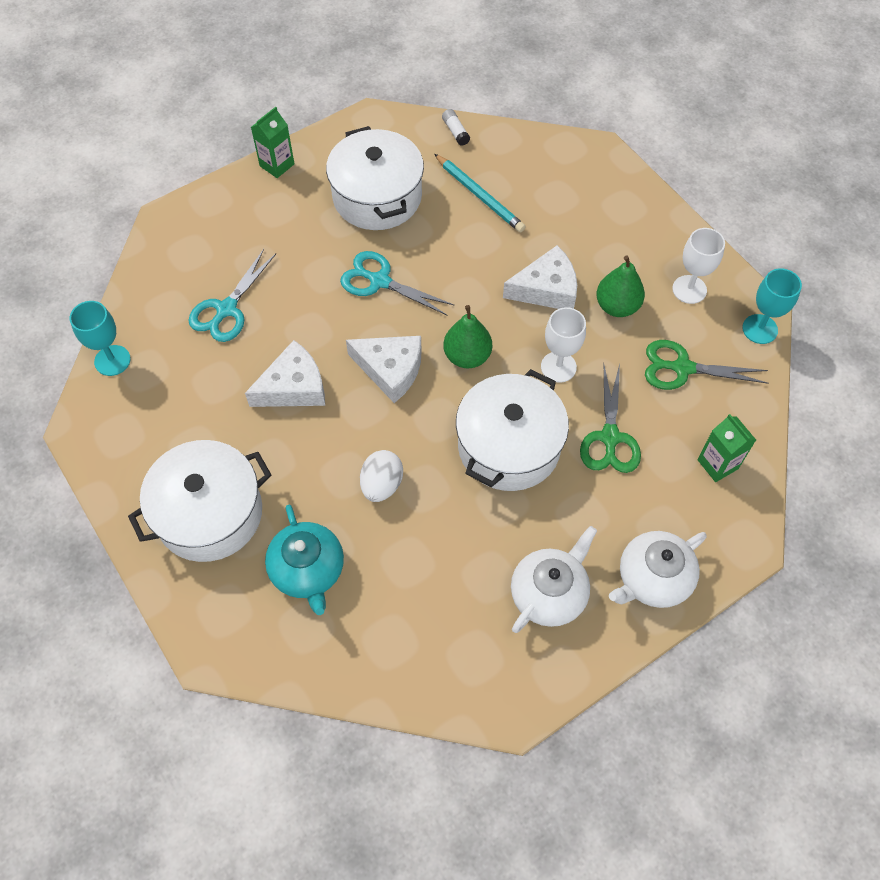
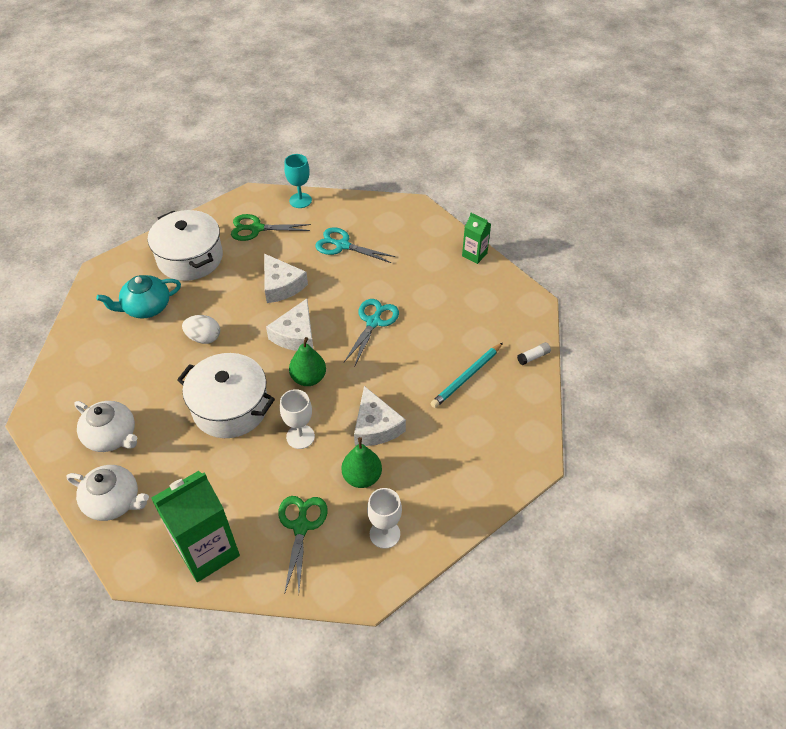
camera: 85 degrees right, 10 degrees down
(377, 197) = (454, 313): white pot -> none
(610, 437) = (235, 472): green scissors -> green scissors (256, 228)
(652, 578) = (114, 501): white teapot -> white teapot turned 150 degrees clockwise
(717, 464) = (207, 551): green carton -> green carton, size x1.95
(760, 329) = (345, 592): turquoise goblet -> none

